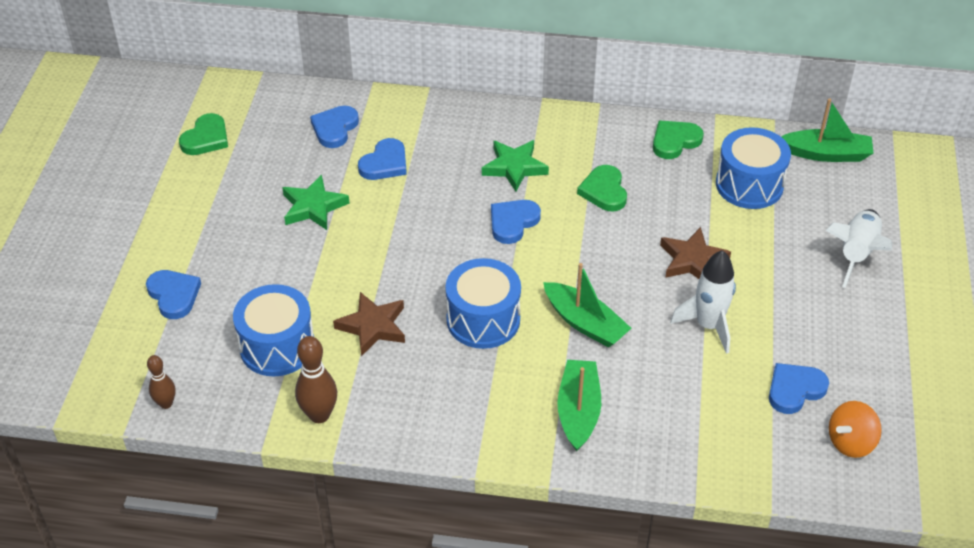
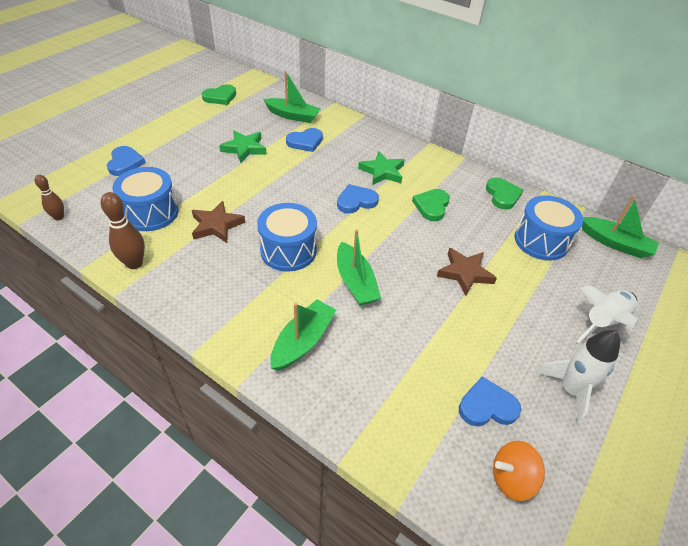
camera: 25 degrees right, 0 degrees up
(335, 128) = (293, 116): blue heart -> green boat
(675, 141) = (502, 195): green heart -> green heart turned 90 degrees clockwise
(708, 326) = (446, 323): white rocket -> white rocket (570, 390)

